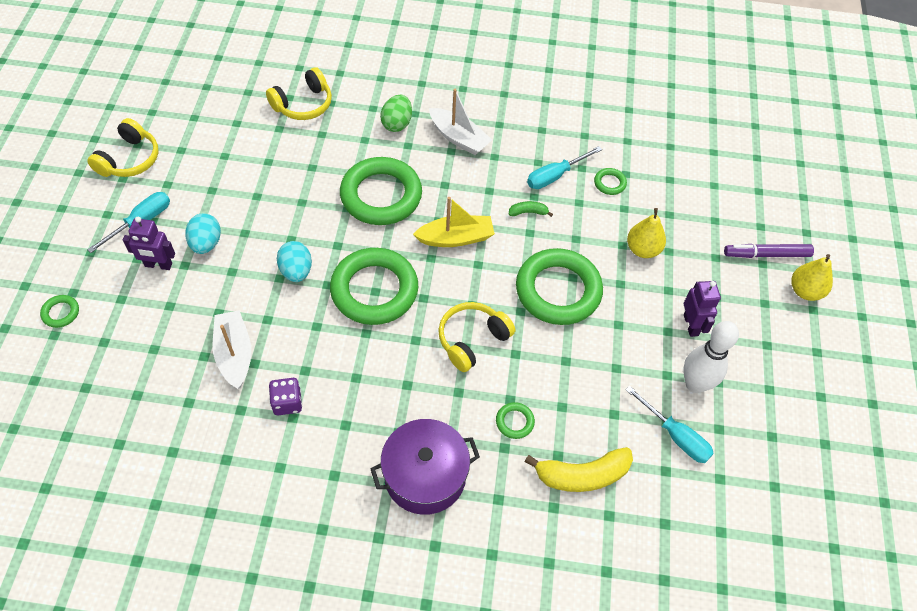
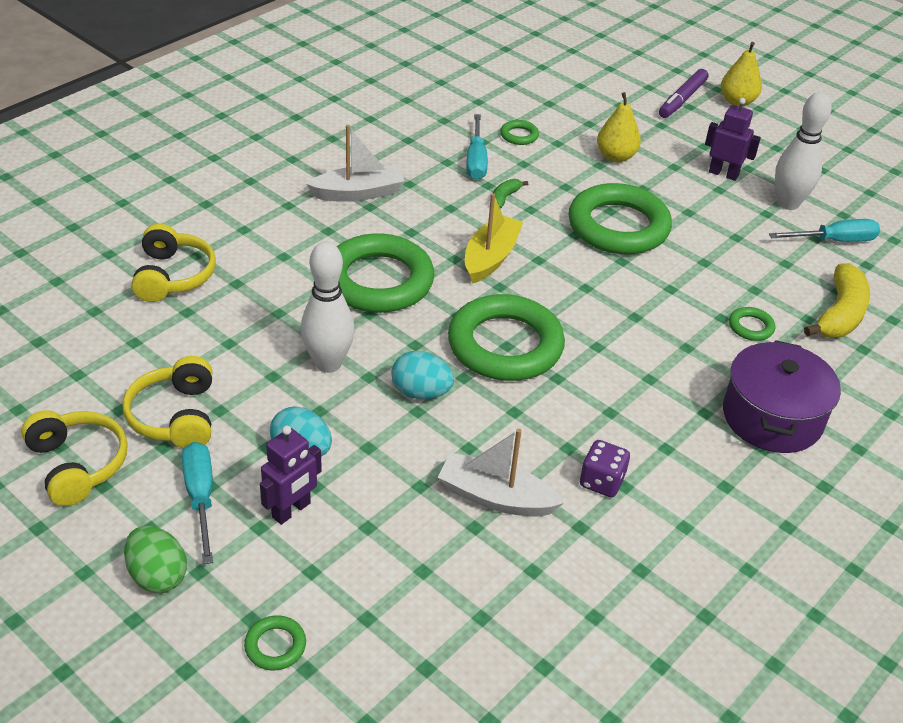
camera: 55 degrees left, 15 degrees down
(286, 214) = (328, 363): none -> white bowling pin
(397, 124) = (288, 223): green egg -> green egg (157, 575)
(472, 340) = (630, 308): yellow headphones -> yellow headphones (175, 416)

